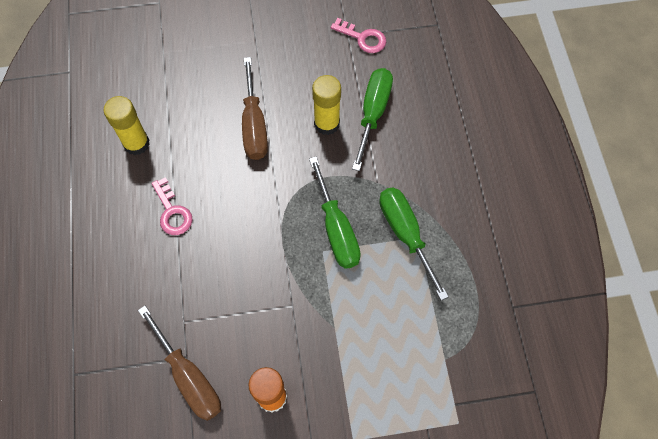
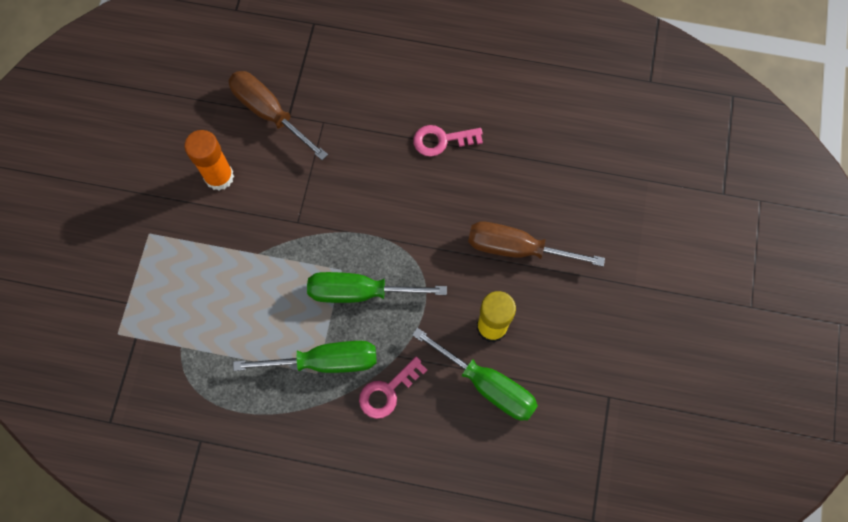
camera: 110 degrees right, 5 degrees up
(136, 143) = (535, 126): yellow glue stick -> none
(189, 377) = (269, 113): brown screwdriver -> brown screwdriver turned 60 degrees clockwise
(363, 38) = (599, 414): pink key -> pink key (387, 391)

